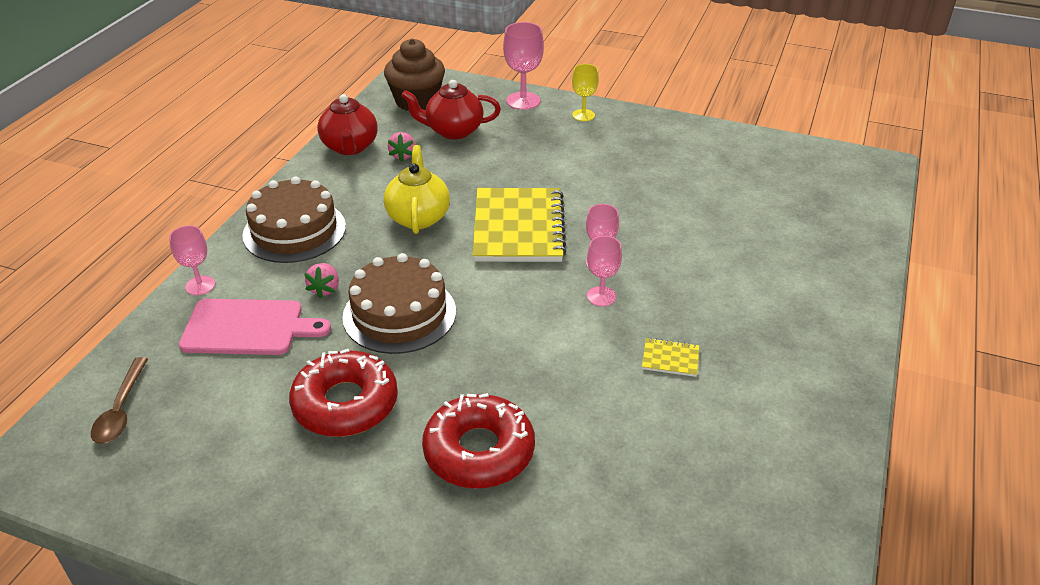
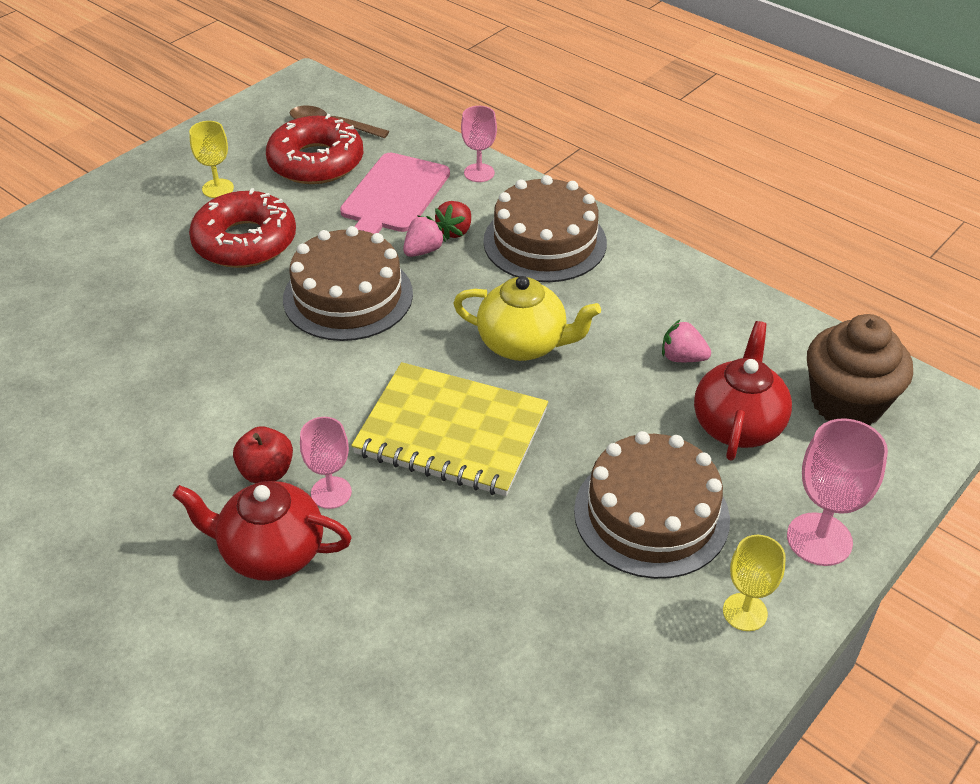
camera: 110 degrees right, 5 degrees up
(260, 459) = (218, 188): none -> yellow goblet
(293, 278) = (455, 231): none -> red strawberry
(325, 289) = (423, 251): pink strawberry -> pink strawberry turned 105 degrees clockwise
(350, 147) = (723, 311): red teapot -> red teapot (271, 553)
(479, 451) = (120, 312): red donut -> red donut (316, 162)
(539, 148) = (651, 514): none -> brown cake
(601, 296) = (266, 472): pink goblet -> red apple
(670, 359) = (119, 497): yellow notebook -> none

